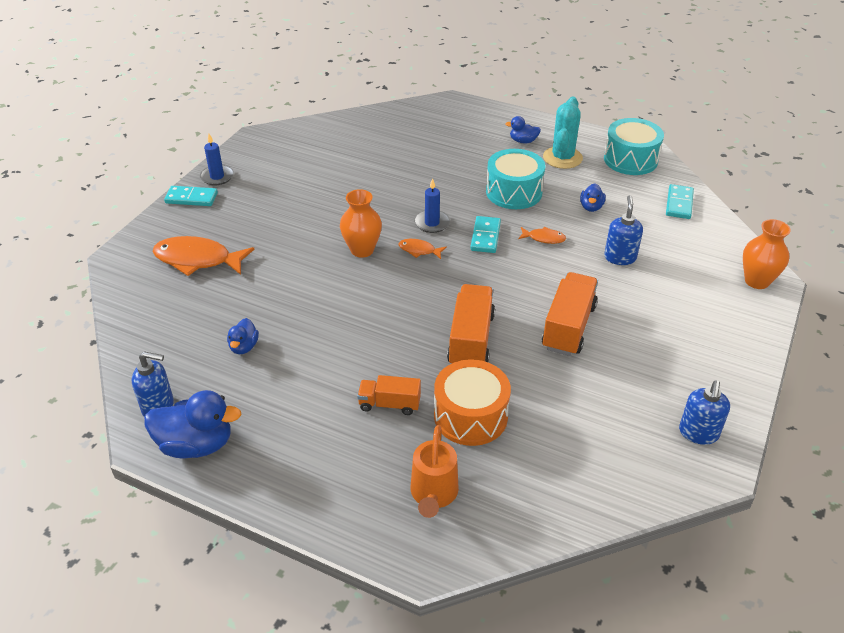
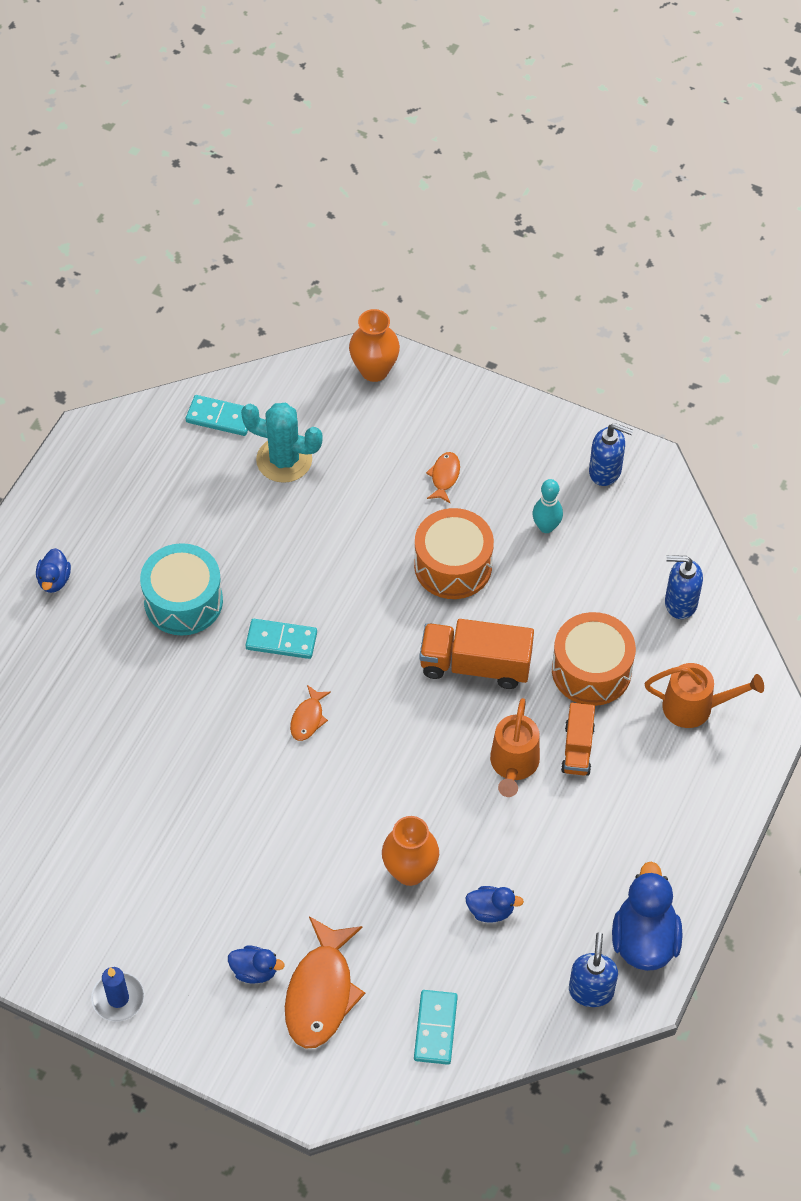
camera: 90 degrees left, 15 degrees up
(191, 198) = (173, 1026): turquoise domino -> turquoise domino (435, 1028)
(362, 250) = (305, 786): orange vase -> orange vase (410, 871)
(374, 362) = (513, 766): none -> orange watering can
(432, 223) = (249, 703): blue candle -> none
(544, 238) = (287, 575): orange fish -> orange fish (444, 477)
(562, 158) = (103, 535): turquoise cactus -> turquoise cactus (284, 460)
(568, 327) = (453, 566): orange truck -> orange drum
(591, 207) = (223, 515): blue duck -> blue duck (254, 971)
(620, 257) = (328, 498): blue soap dispenser -> blue soap dispenser (680, 603)
(622, 388) = (546, 527): none -> turquoise bowling pin
(630, 159) = (114, 455): turquoise drum -> none

